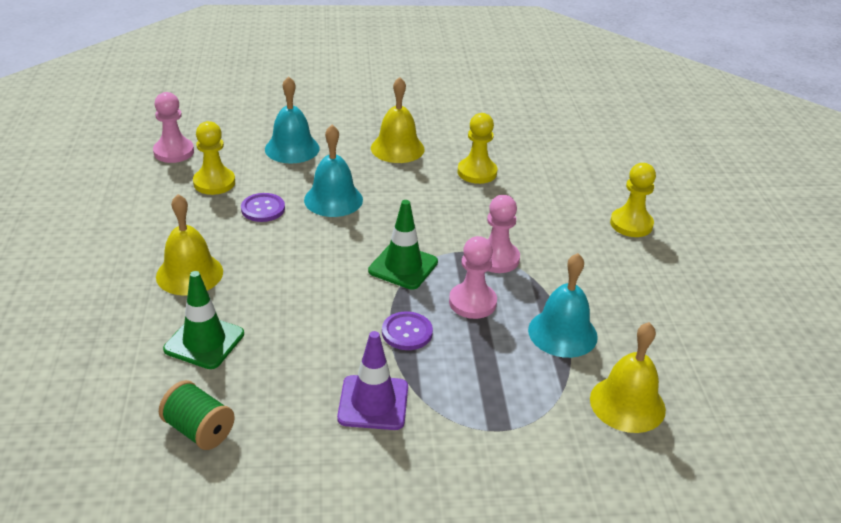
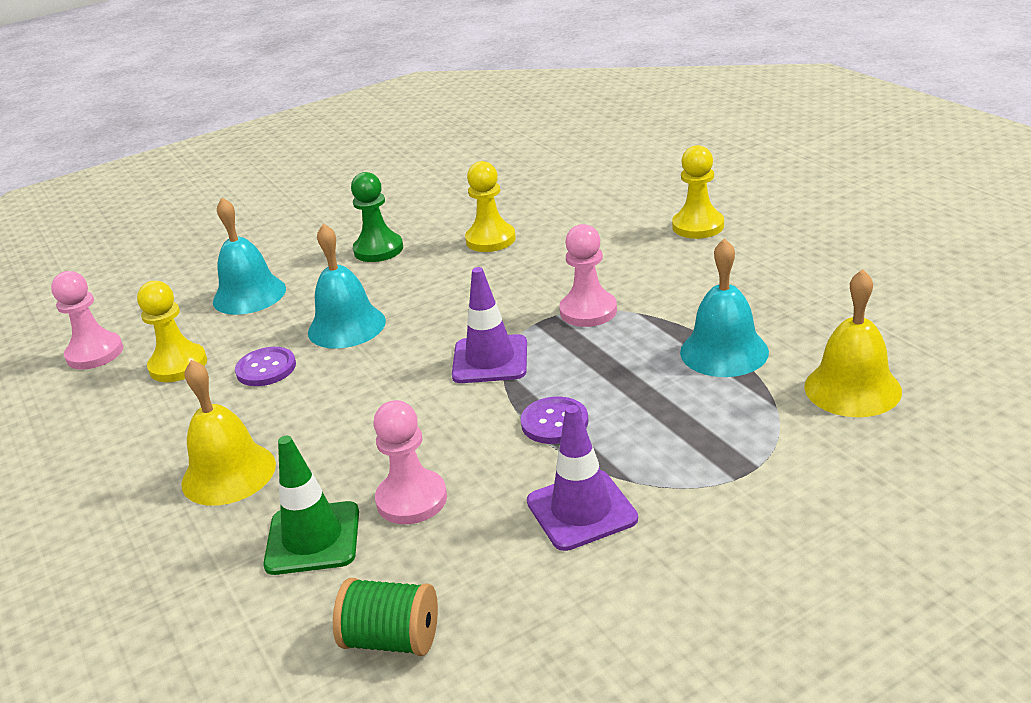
camera: 20 degrees left, 5 degrees down
(397, 148) = (378, 249): yellow bell -> green pawn
(403, 266) = (490, 360): green traffic cone -> purple traffic cone
(472, 302) = (601, 363): pink pawn -> pink pawn (412, 499)

